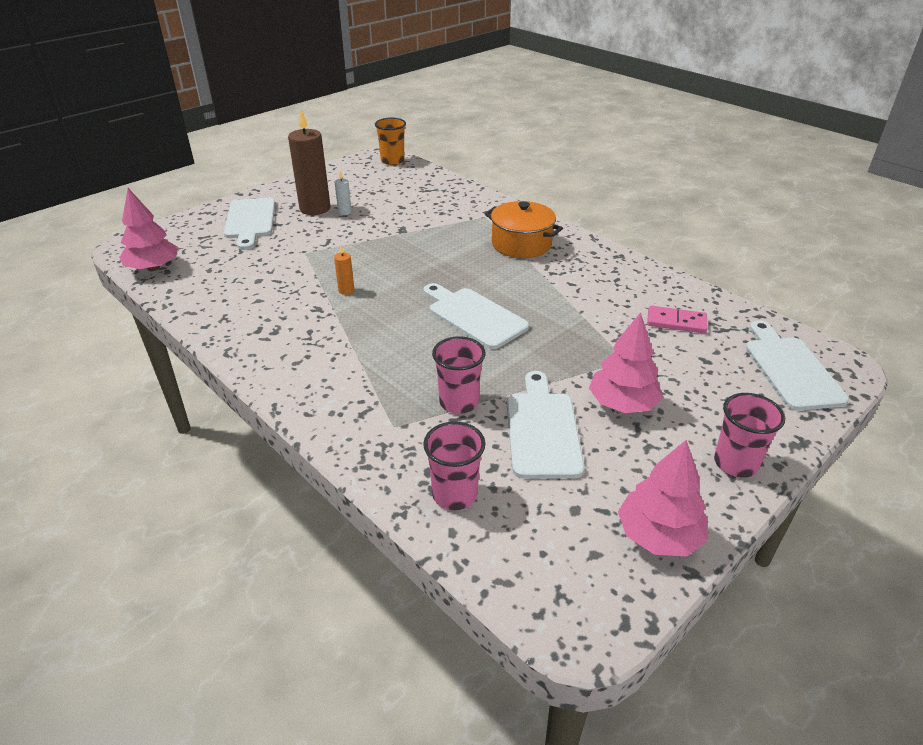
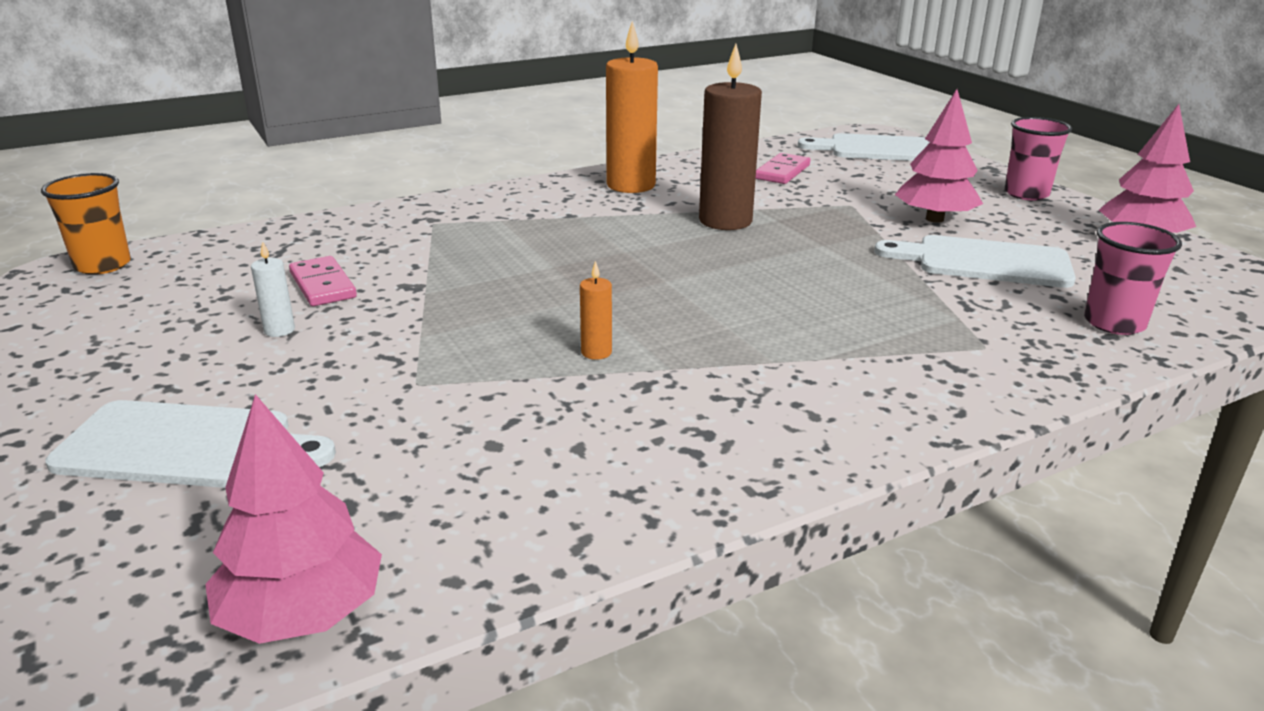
camera: 75 degrees left, 10 degrees down
(315, 208) = (221, 360): brown candle -> brown candle (725, 221)
(393, 209) = (322, 285): none -> pink domino
(459, 402) = (931, 300): pink cup -> none
(474, 316) = (726, 266): white cutting board -> none
(521, 244) = (544, 213): orange pot -> none
(592, 264) = (631, 185): none -> orange candle

